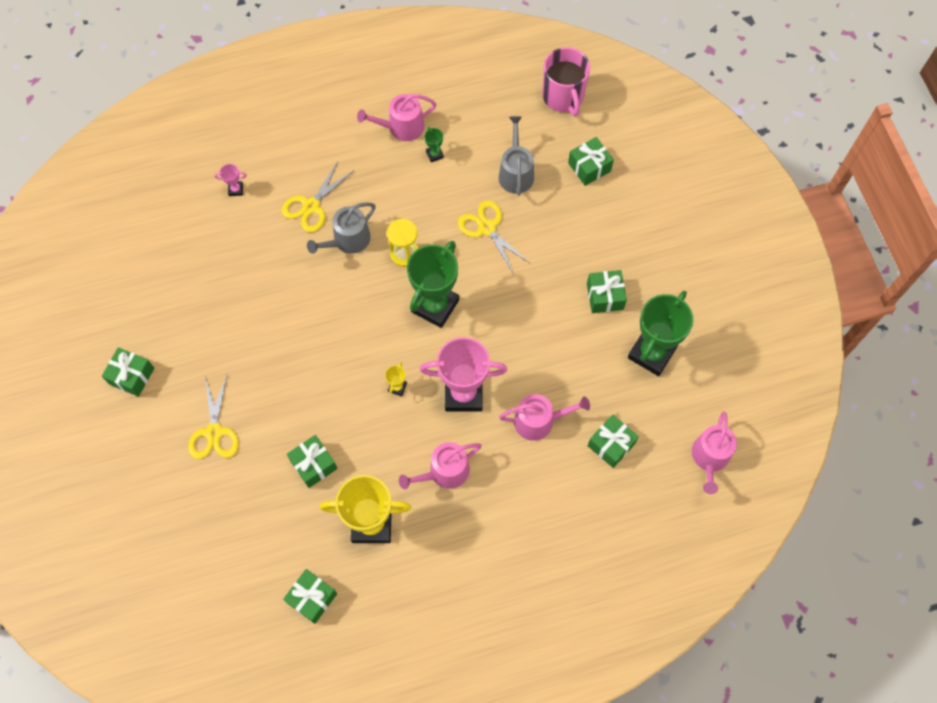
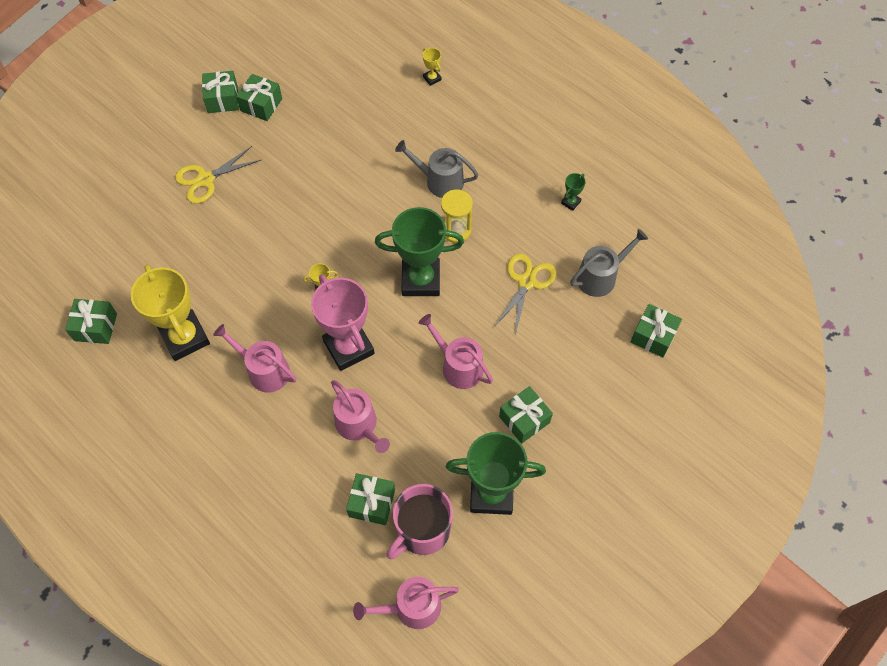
camera: 60 degrees right, 5 degrees down
(236, 189) = (432, 78): pink trophy -> yellow trophy
(311, 206) = (453, 138): yellow scissors -> none
(313, 464) = (216, 265): green gift -> green gift (261, 105)
(401, 127) = (578, 163): pink watering can -> pink watering can (458, 366)
(563, 96) = (712, 275): pink mug -> pink mug (422, 530)

